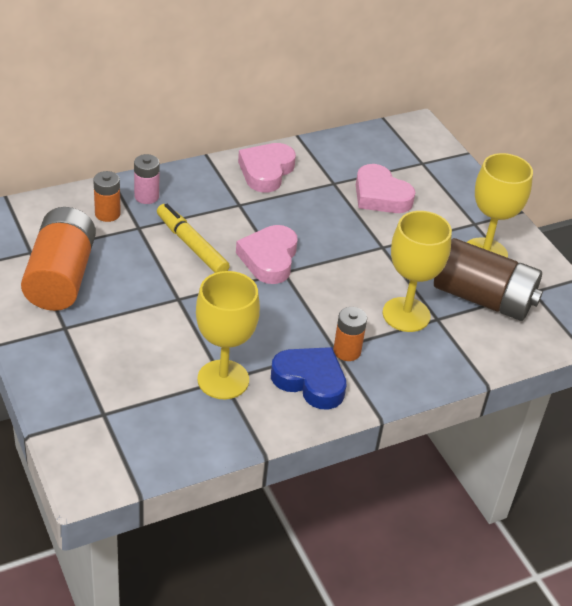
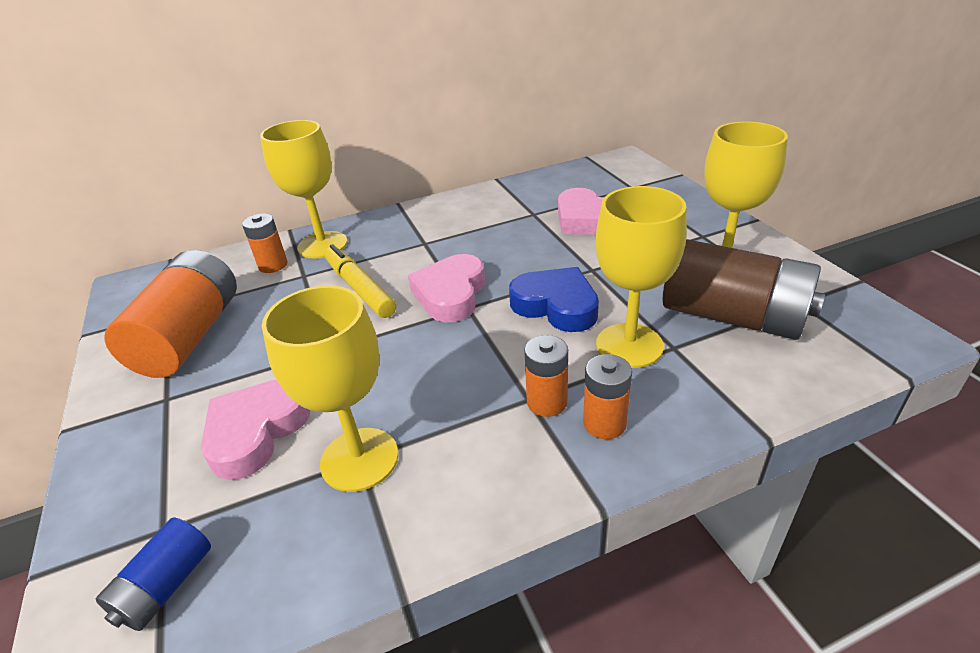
camera: 10 degrees right, 5 degrees down
(121, 444) = (166, 586): none -> blue battery
(146, 196) = (322, 245): pink battery -> yellow goblet
(266, 171) = (459, 211): pink heart -> pink heart (256, 432)
(310, 381) = (490, 452): blue heart -> blue heart (556, 305)
(385, 368) = (604, 423): none -> orange battery

